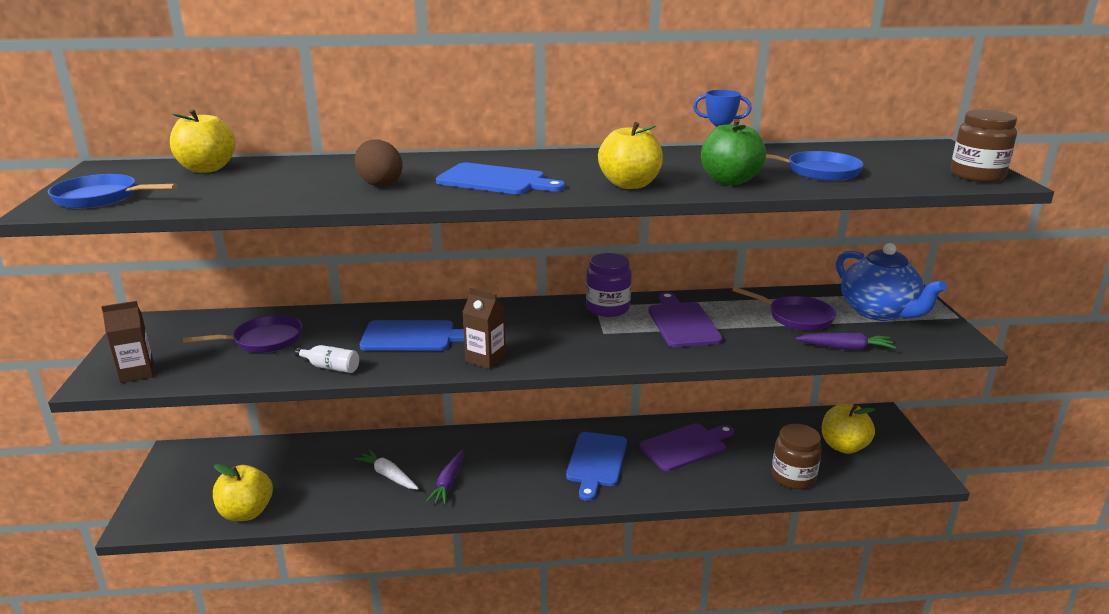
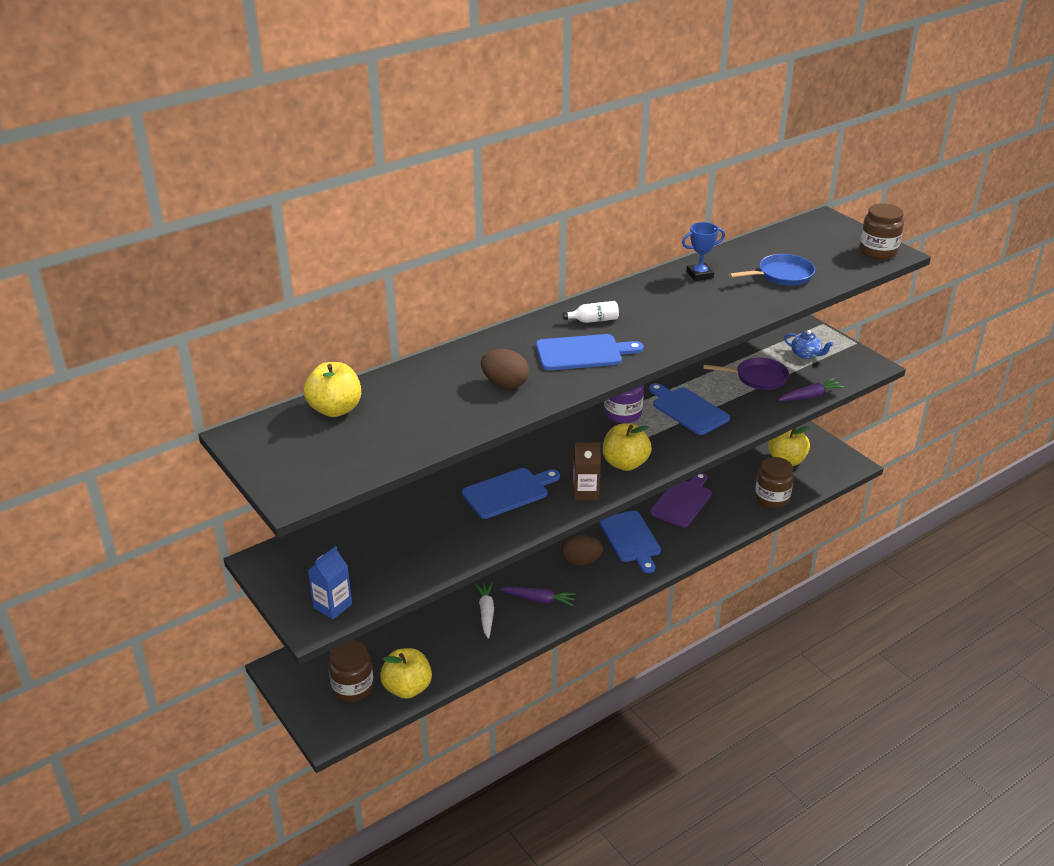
camera: 30 degrees left, 10 degrees up
(101, 198) = (312, 472): blue pan -> none
(137, 373) = (332, 606): brown carton -> blue carton
(206, 492) = (352, 687): none -> brown jar
(263, 340) = (394, 539): purple pan -> none
(331, 367) = (481, 542): white bottle -> white bottle (593, 320)
(388, 475) = (486, 613): white carrot -> white carrot turned 75 degrees clockwise
(448, 483) = (539, 599): purple carrot -> purple carrot turned 60 degrees counterclockwise
(525, 464) = (581, 561): none -> brown egg
(630, 185) = (680, 329): yellow apple -> yellow apple (625, 463)
(682, 323) = (688, 409): purple cutting board -> blue cutting board
(729, 181) = (738, 304): green apple -> none
(879, 312) = (806, 354): blue teapot -> blue teapot, size x0.49

